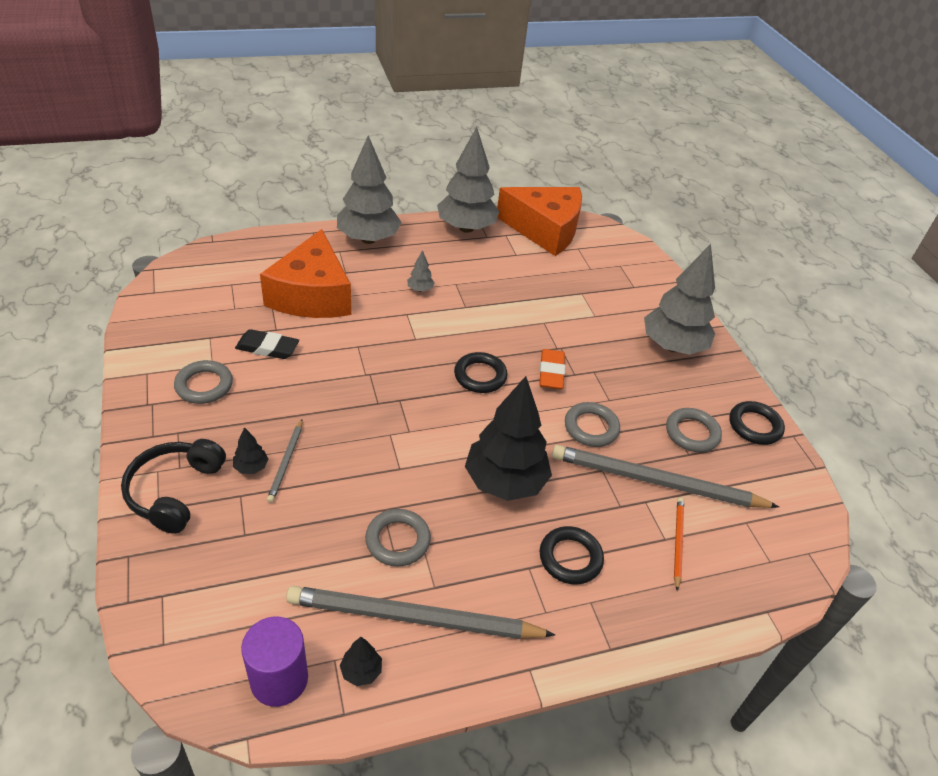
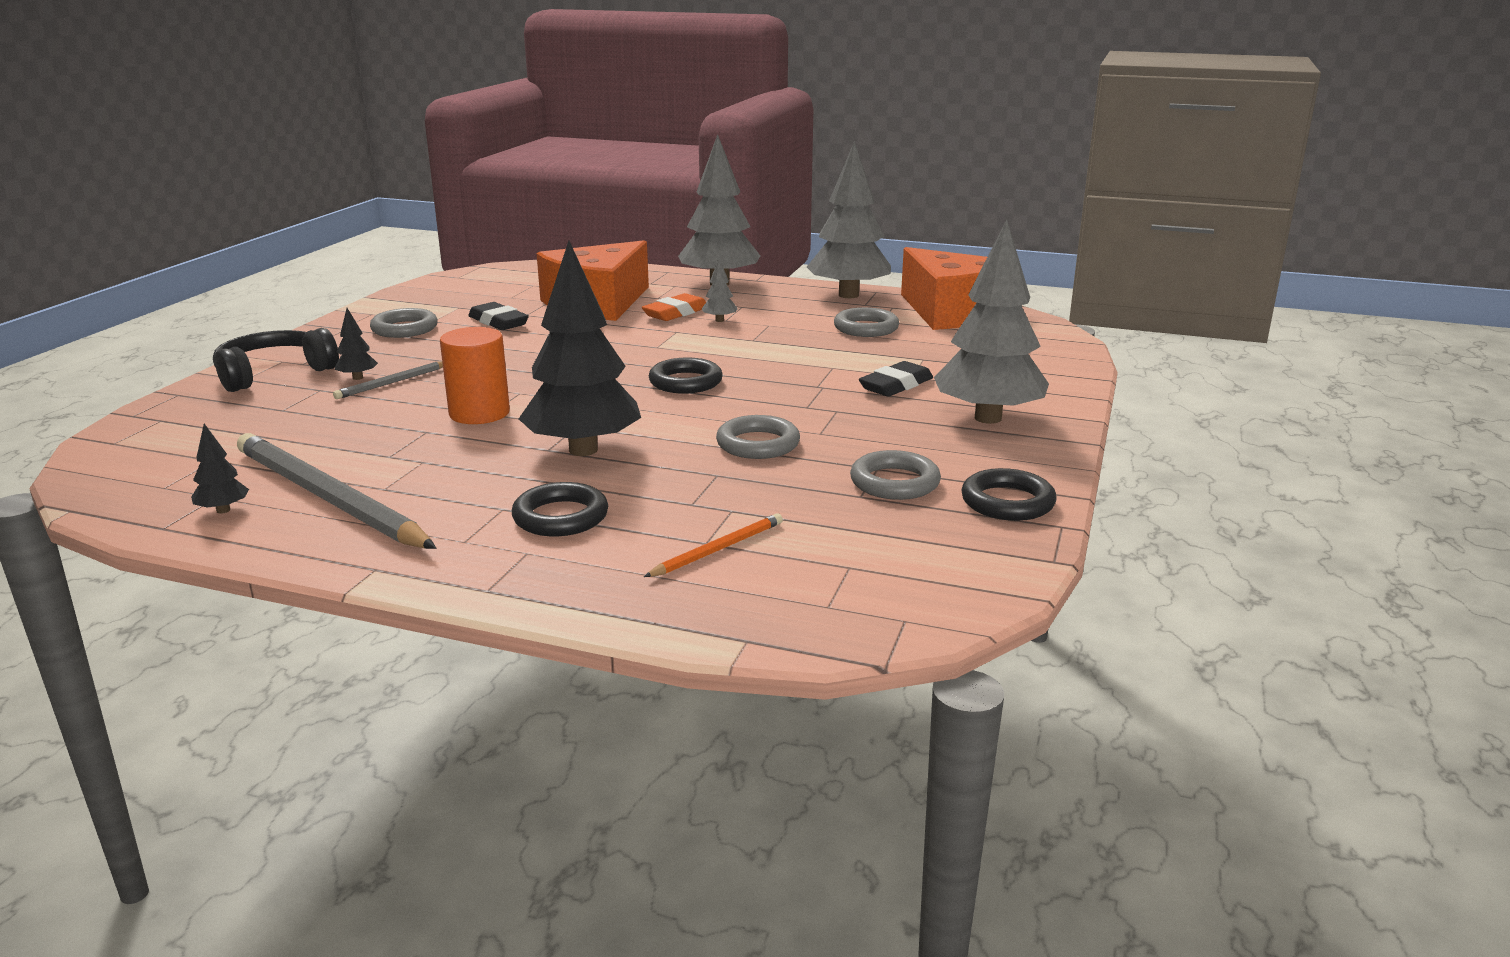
camera: 40 degrees right, 20 degrees down
(279, 679) = (153, 490): purple cylinder -> none
(394, 472) = (479, 413): none -> orange cylinder
(398, 540) = (404, 451): grey ring -> grey ring (866, 328)
(551, 372) = (778, 399): orange eraser -> orange eraser (676, 313)
(597, 330) = (896, 385): none -> black eraser
(657, 482) = (774, 501): grey pencil -> none

